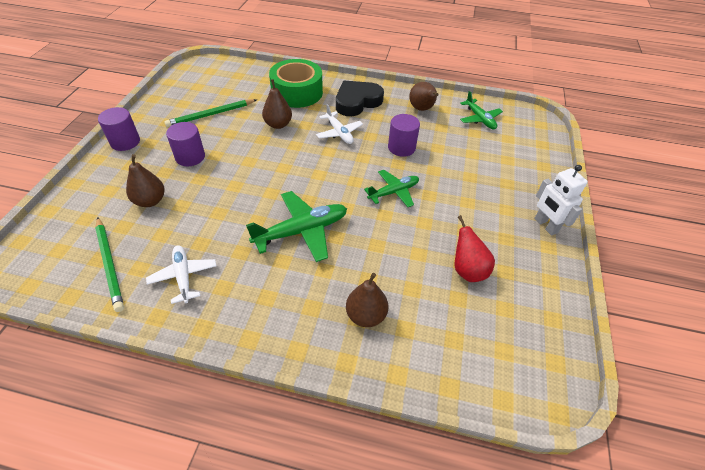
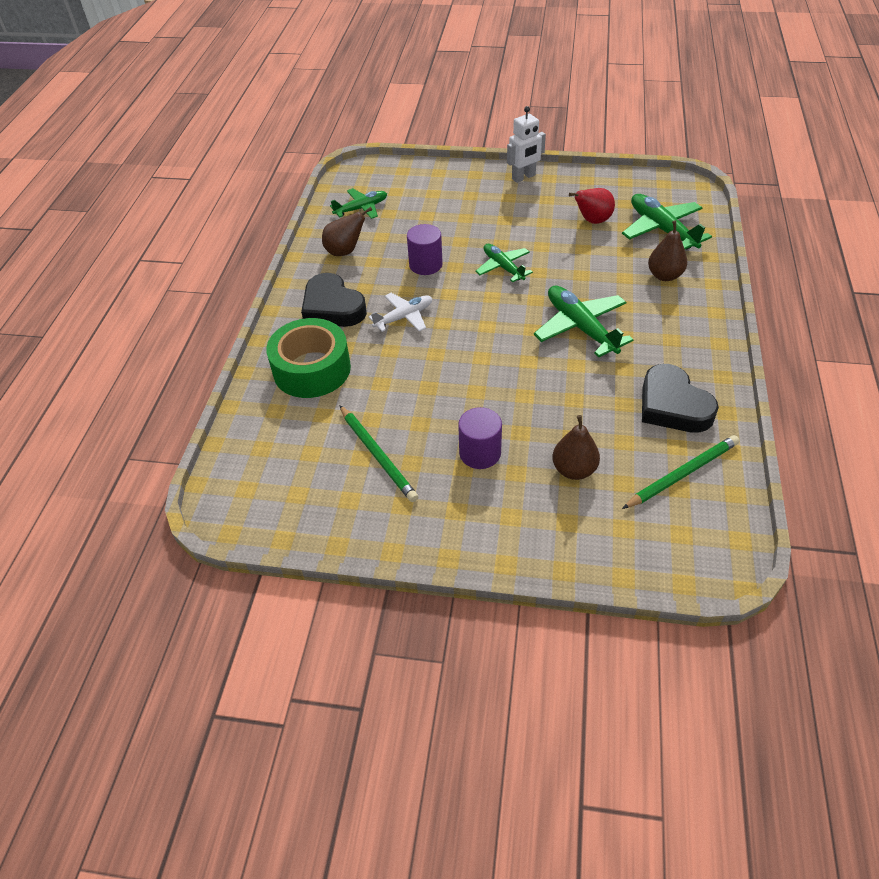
camera: 90 degrees left, 0 degrees up
(125, 142) = (460, 542): purple cylinder -> none
(183, 276) = (673, 405): white plane -> black heart
(278, 124) = (393, 376): brown pear -> none
(452, 334) = (661, 229): none -> green plane

